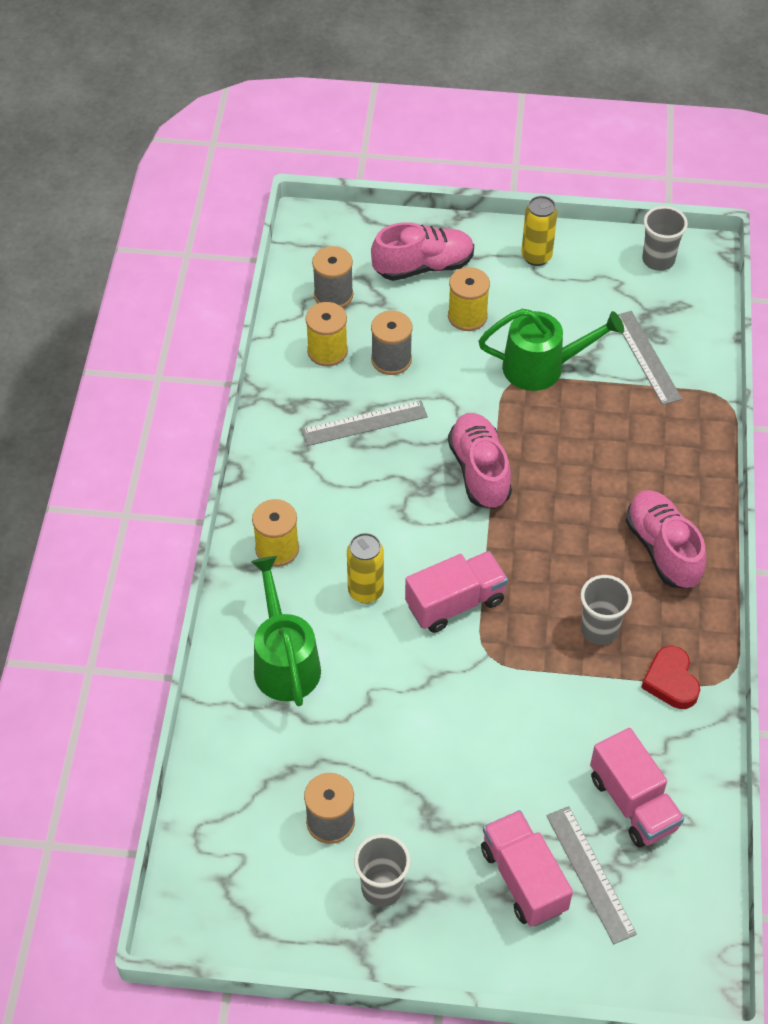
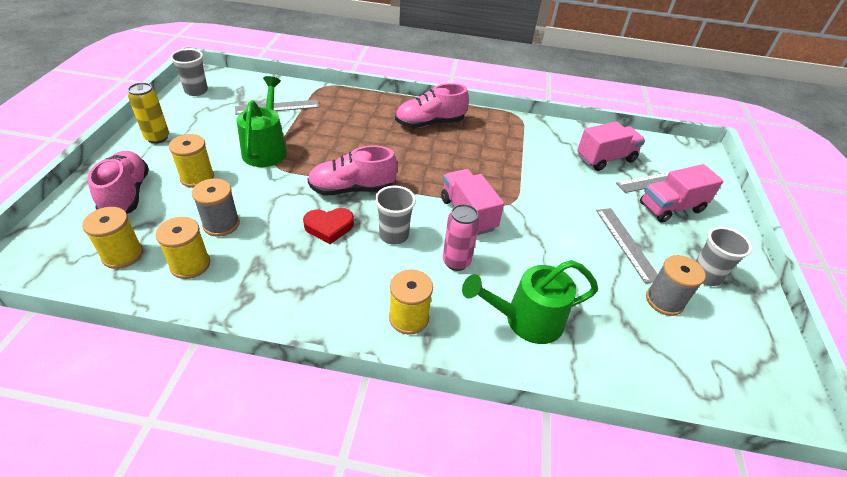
camera: 90 degrees left, 10 degrees down
(333, 295) = (122, 255): grey spool -> yellow spool
(364, 423) = (284, 247): grey ruler -> grey ruler (626, 243)
(365, 591) = (456, 262): yellow can -> pink can
(599, 629) = (488, 154): grey cup -> grey cup (394, 235)
(671, 681) = (522, 134): red heart -> red heart (329, 227)

